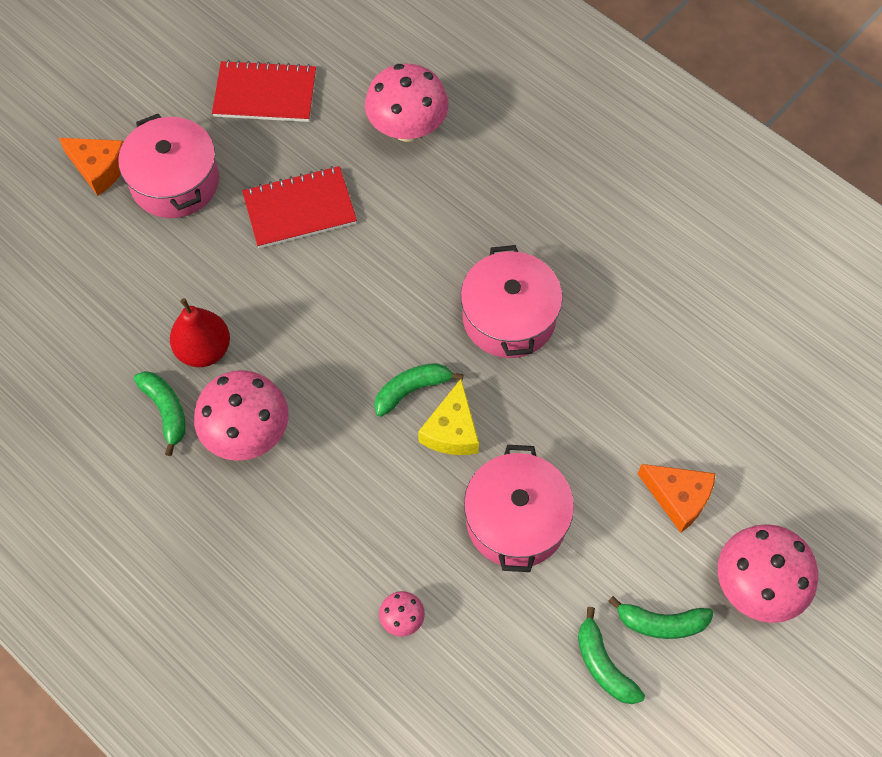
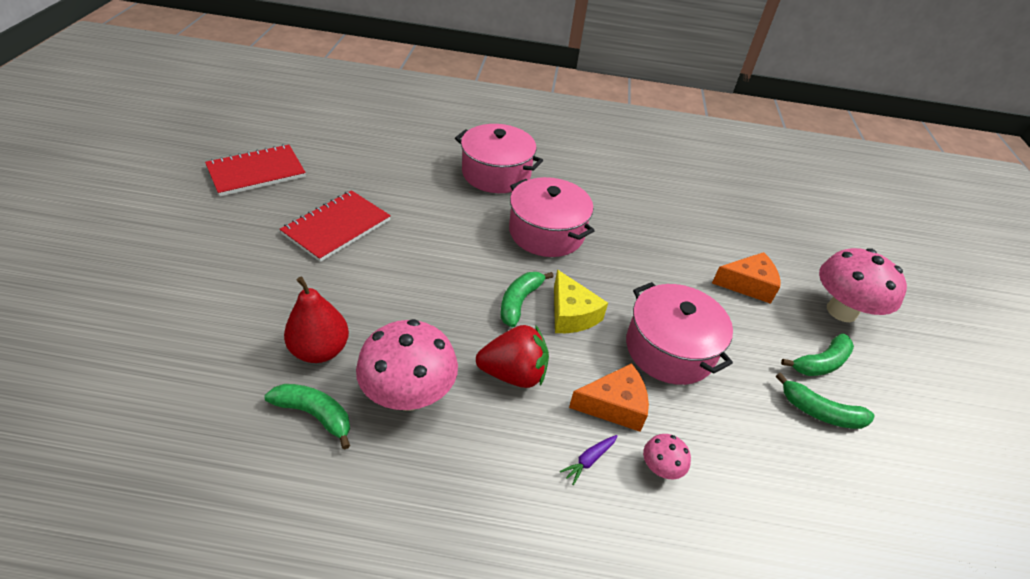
camera: 40 degrees left, 20 degrees down
(99, 168) = (125, 262): orange cheese -> orange cheese (614, 405)
(175, 182) = (210, 246): pink pot -> pink pot (496, 173)
(348, 462) = (513, 374): none -> red strawberry
(348, 576) = (589, 460): none -> purple carrot
(407, 128) = (384, 159): pink mushroom -> none

